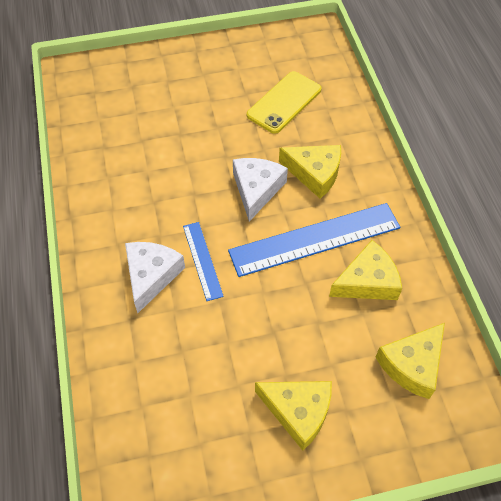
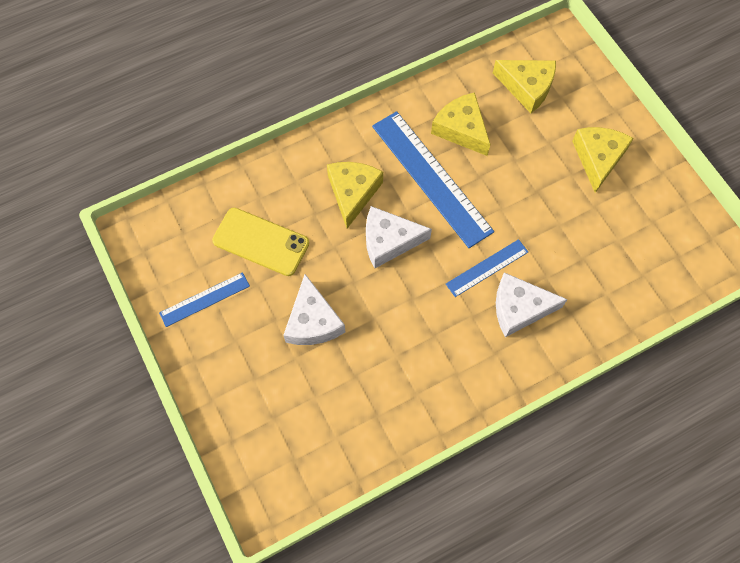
camera: 105 degrees left, 10 degrees up
(200, 122) = (313, 321): none -> white cheese
(244, 62) = (204, 299): none -> blue ruler

